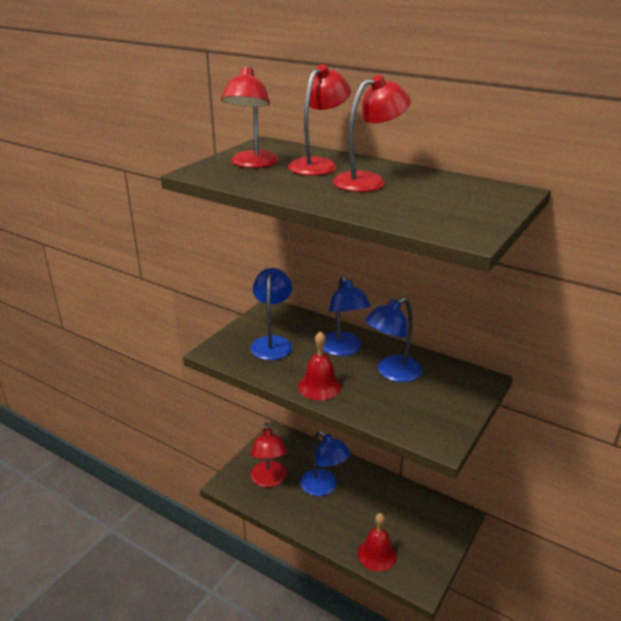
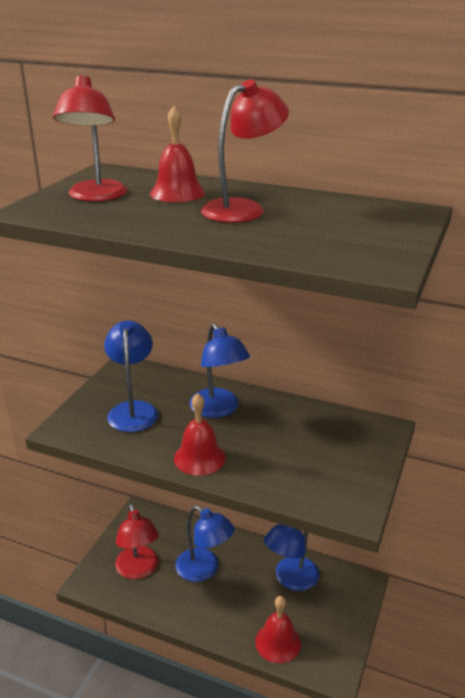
camera: 10 degrees left, 0 degrees up
(318, 165) = (177, 193): red lamp -> red bell
(392, 373) = (281, 432): blue lamp -> blue lamp (291, 579)

